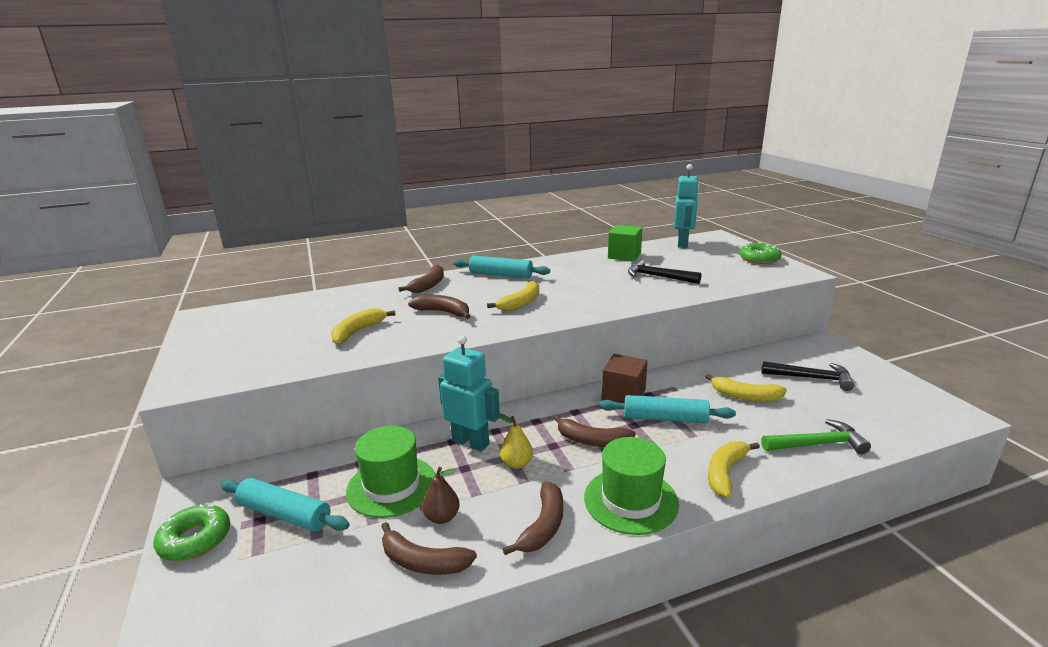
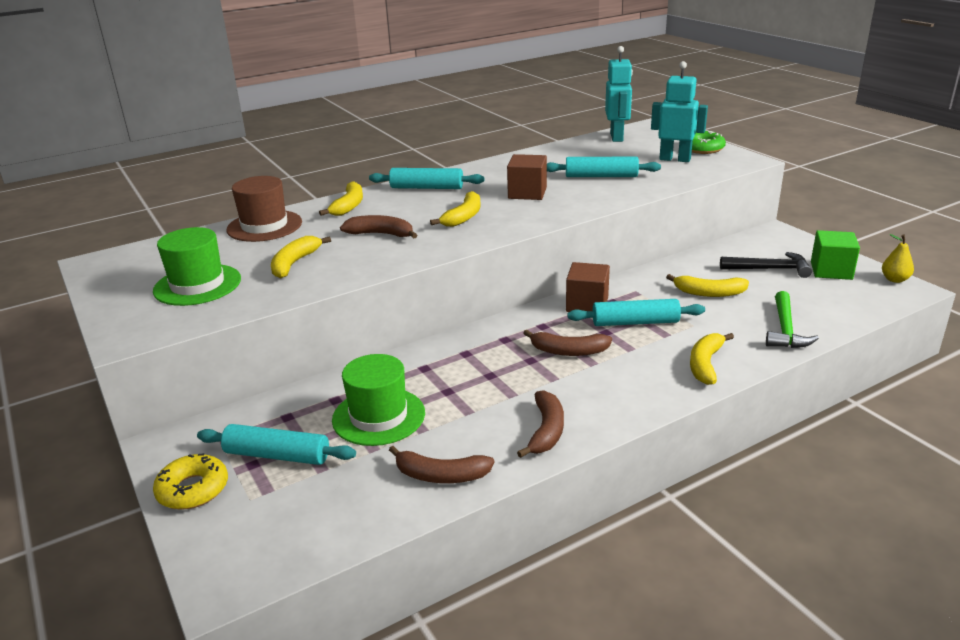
camera: 10 degrees left, 5 degrees up
(195, 539) = (193, 489): green donut -> yellow donut
(352, 296) = (264, 226): none -> brown hat
(428, 285) = (348, 206): brown banana -> yellow banana
(442, 517) = (443, 436): brown pear -> none
(471, 442) = (444, 367): turquoise robot -> turquoise robot (675, 159)
(516, 463) = (499, 381): yellow pear -> yellow pear (894, 279)
(586, 286) = (527, 193): none -> brown cube
(624, 256) = (557, 155): green cube -> green cube (831, 270)
(630, 500) = (622, 399): green hat -> green hat (197, 285)
(658, 277) = (601, 176): black hammer -> turquoise rolling pin
(817, 444) = (785, 329): green hammer -> green hammer turned 120 degrees clockwise

